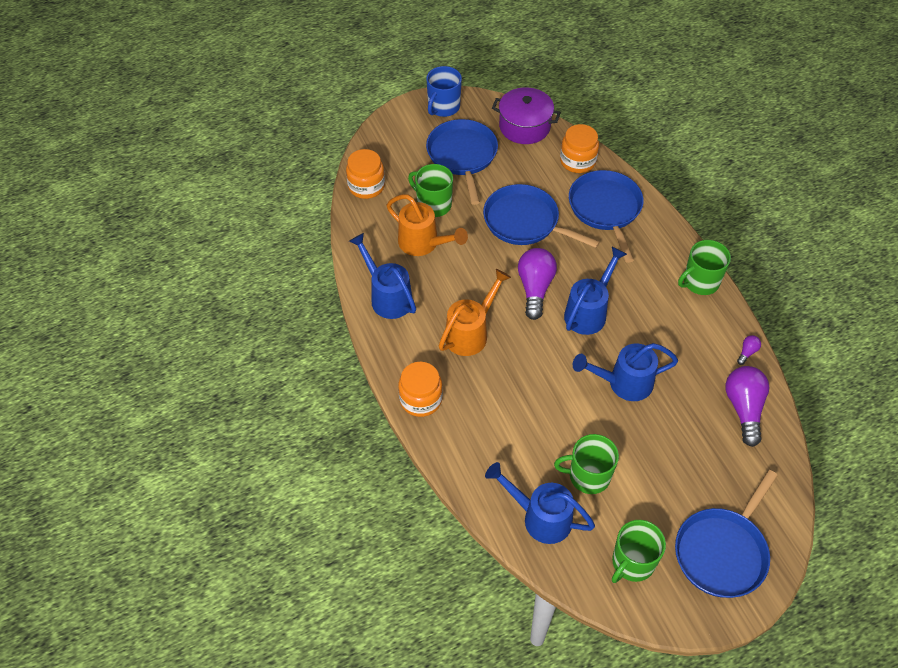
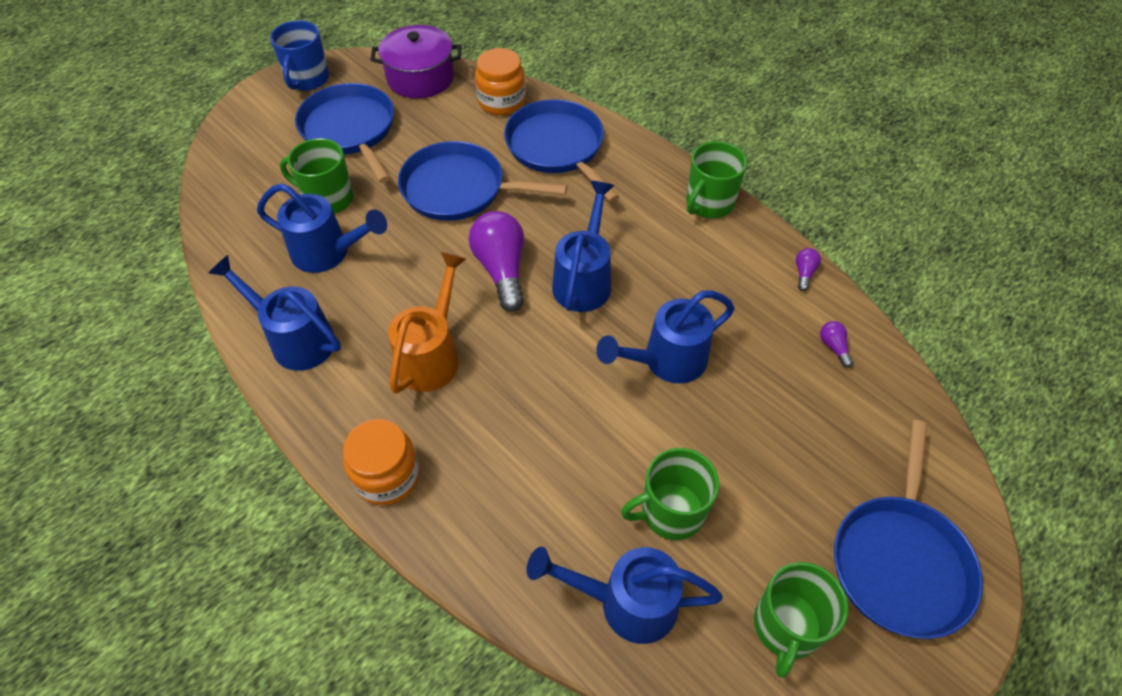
camera: 20 degrees left, 0 degrees up
(366, 186) = (226, 199): orange jar -> none
(423, 244) = (328, 253): orange watering can -> blue watering can
(743, 409) = (833, 347): purple light bulb -> purple light bulb, size x0.44

